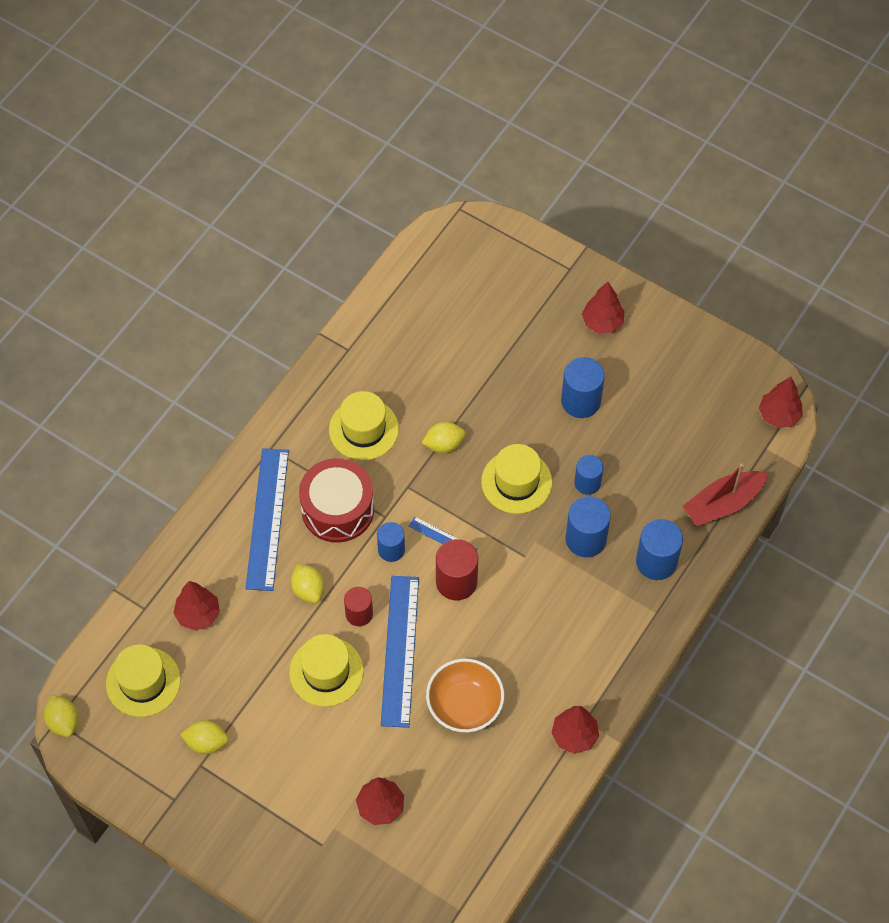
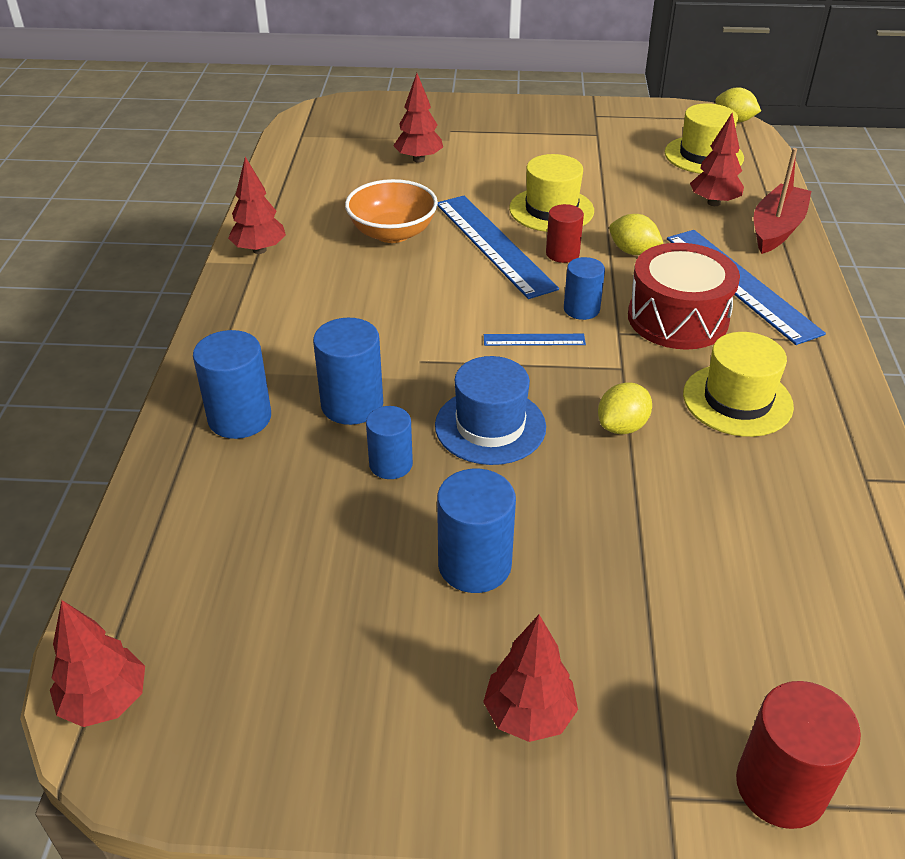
camera: 150 degrees right, 20 degrees down
(206, 742) = (607, 145): yellow lemon -> none
(456, 581) = (482, 311): red cylinder -> red cylinder (780, 787)
(516, 482) = (490, 426): yellow hat -> blue hat
(723, 504) = (166, 521): red boat -> red boat (776, 229)

